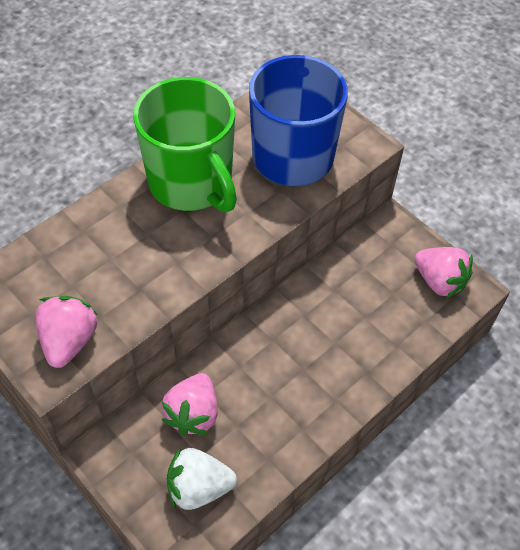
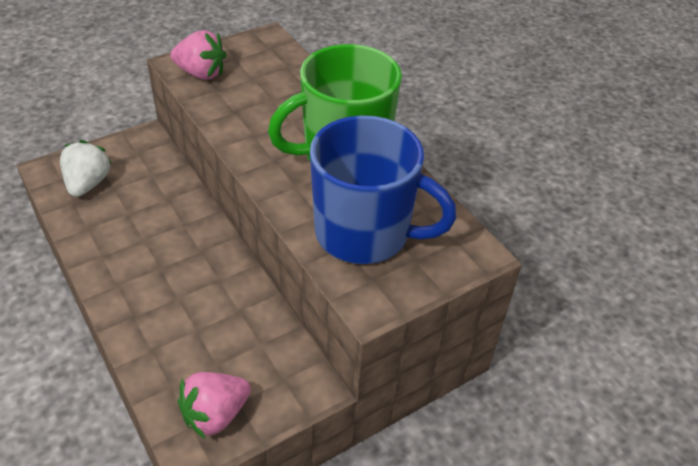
camera: 100 degrees right, 10 degrees down
(193, 414) = (152, 188): pink strawberry -> none

